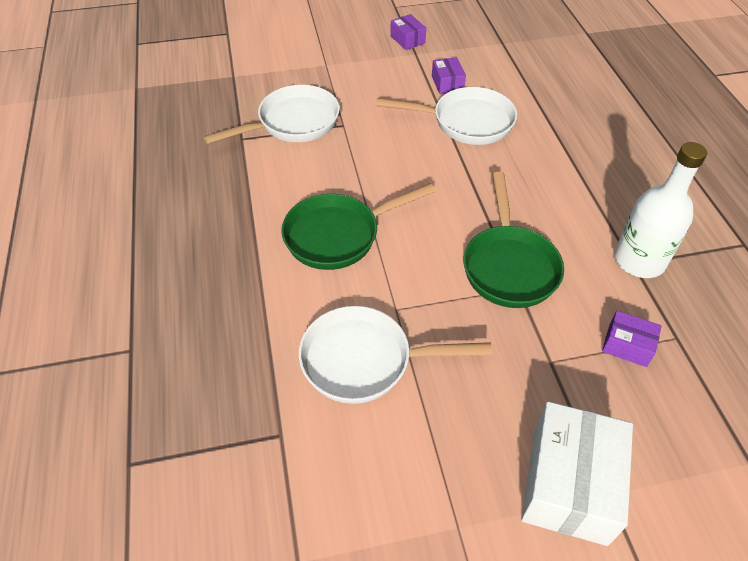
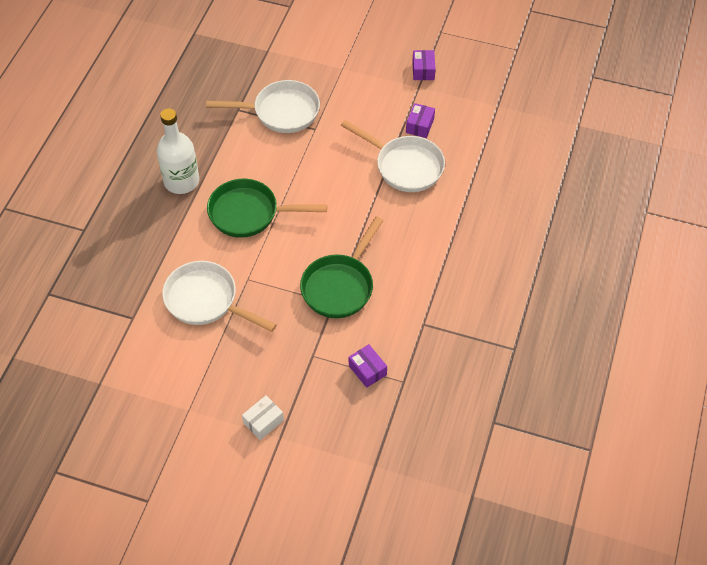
camera: 30 degrees right, 5 degrees up
(569, 484) = (263, 422): white box -> white box, size x0.50
(639, 260) = (429, 324): white bottle -> white bottle (181, 181)

